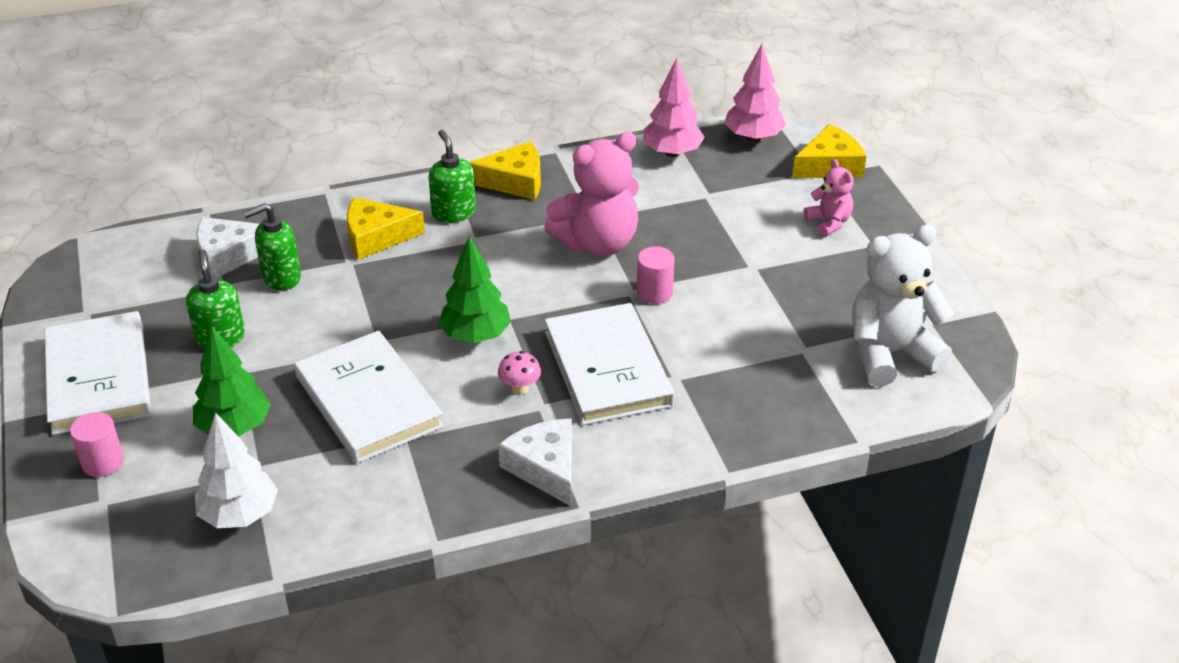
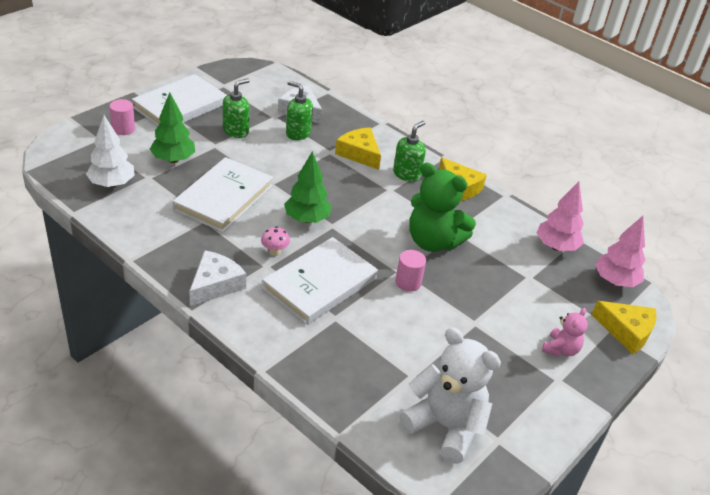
camera: 55 degrees right, 0 degrees up
(597, 243) = (433, 241): pink teddy bear -> green teddy bear

